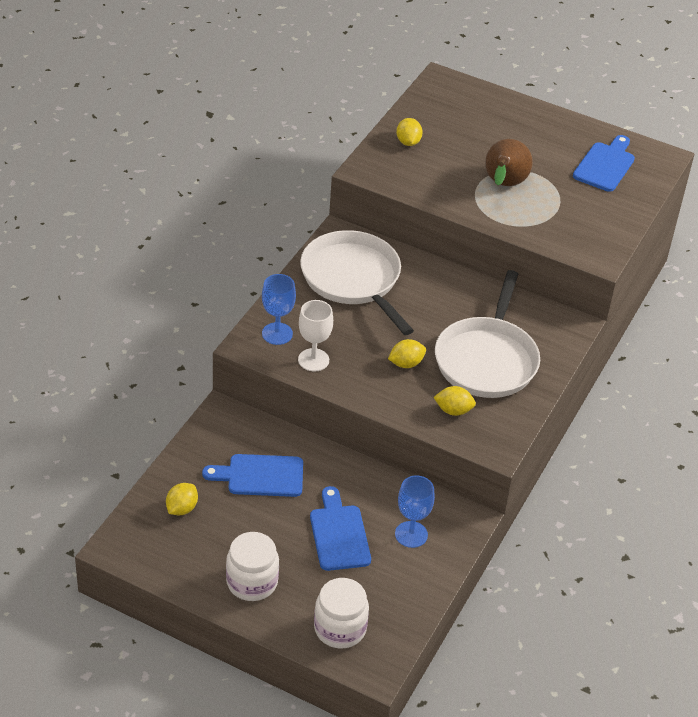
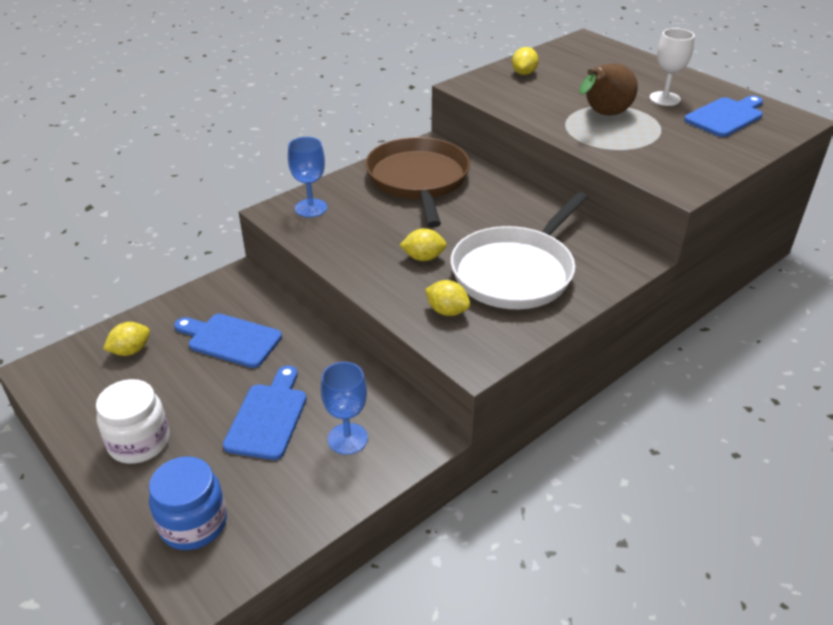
camera: 25 degrees right, 5 degrees down
(313, 360) = (329, 236): white goblet -> white goblet (664, 99)
(340, 628) = (193, 524): white jar -> blue jar
(353, 279) = (418, 180): white pan -> brown pan

